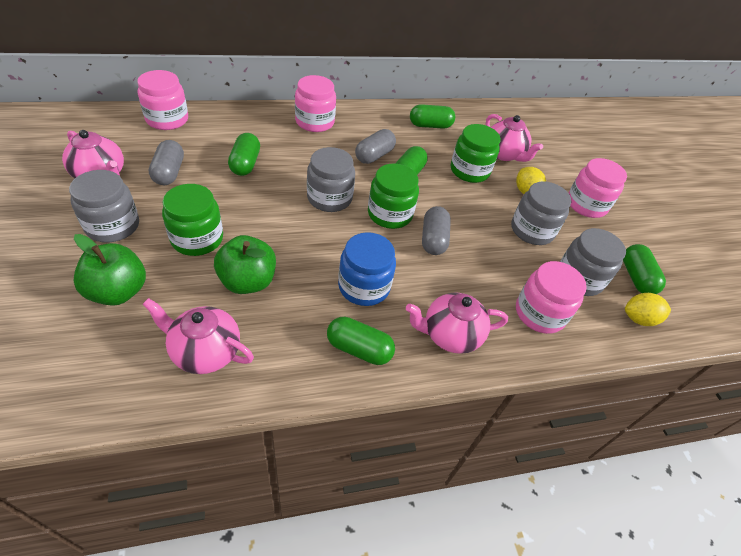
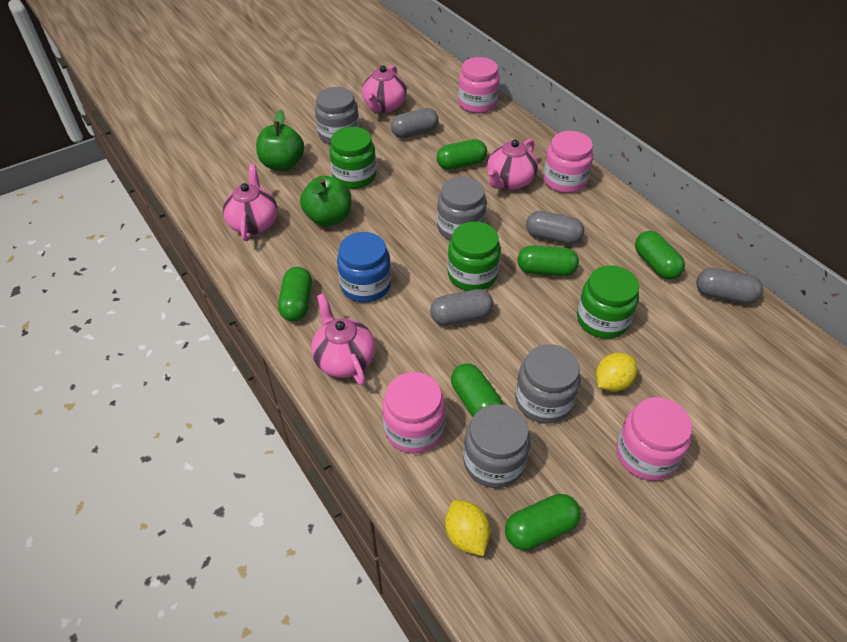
camera: 75 degrees right, 0 degrees up
(471, 114) = (724, 295): none -> grey capsule
(504, 154) = (670, 346): pink teapot -> pink teapot (509, 181)
(523, 266) = (475, 402): none -> green capsule

